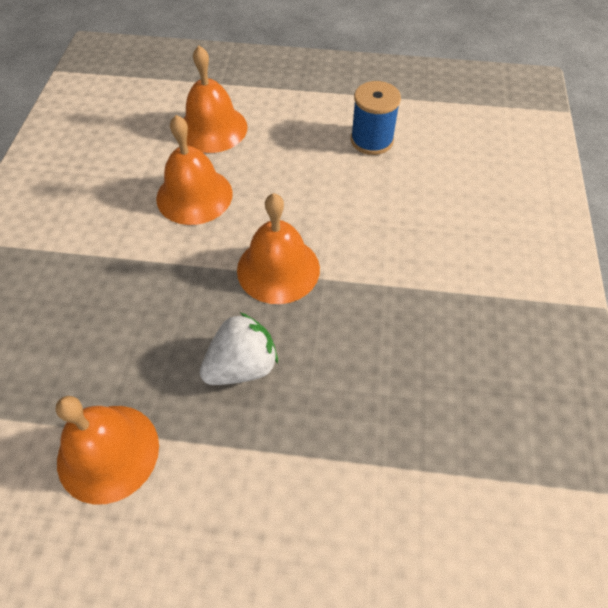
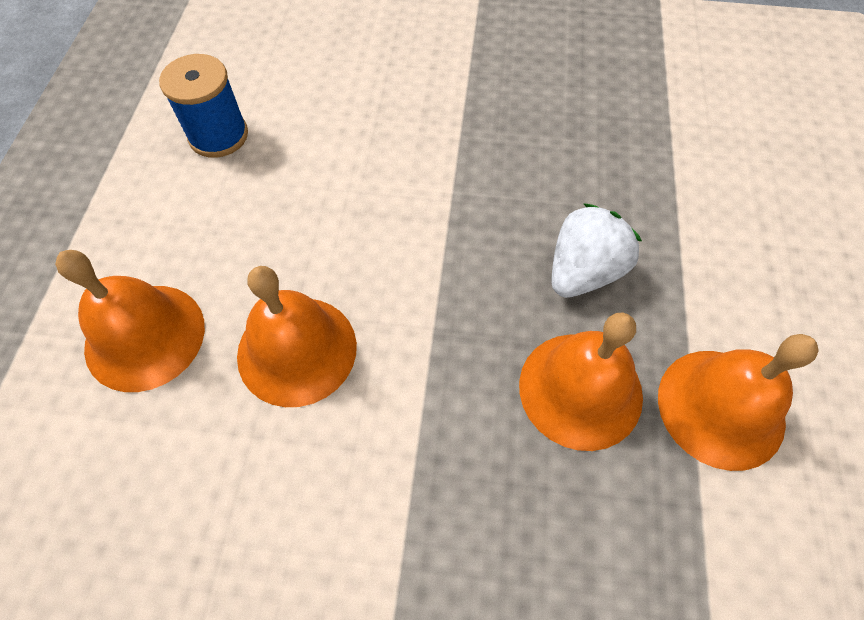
camera: 90 degrees left, 5 degrees up
(242, 366) = (583, 271): white strawberry -> white strawberry turned 75 degrees clockwise
(278, 269) = (438, 238): orange bell -> orange bell (580, 389)

